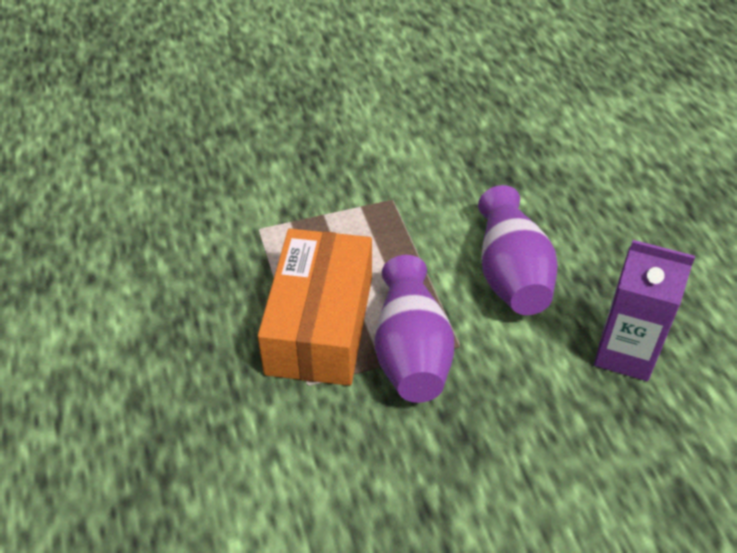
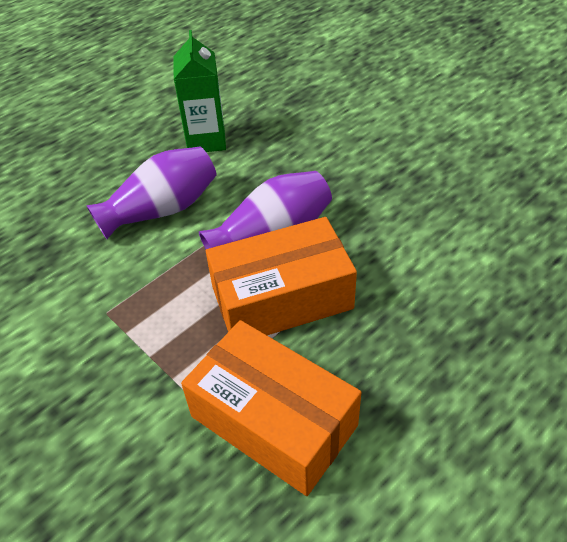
camera: 115 degrees left, 0 degrees up
(200, 268) = (273, 421): none -> orange box
(625, 353) = (206, 140): purple carton -> green carton

